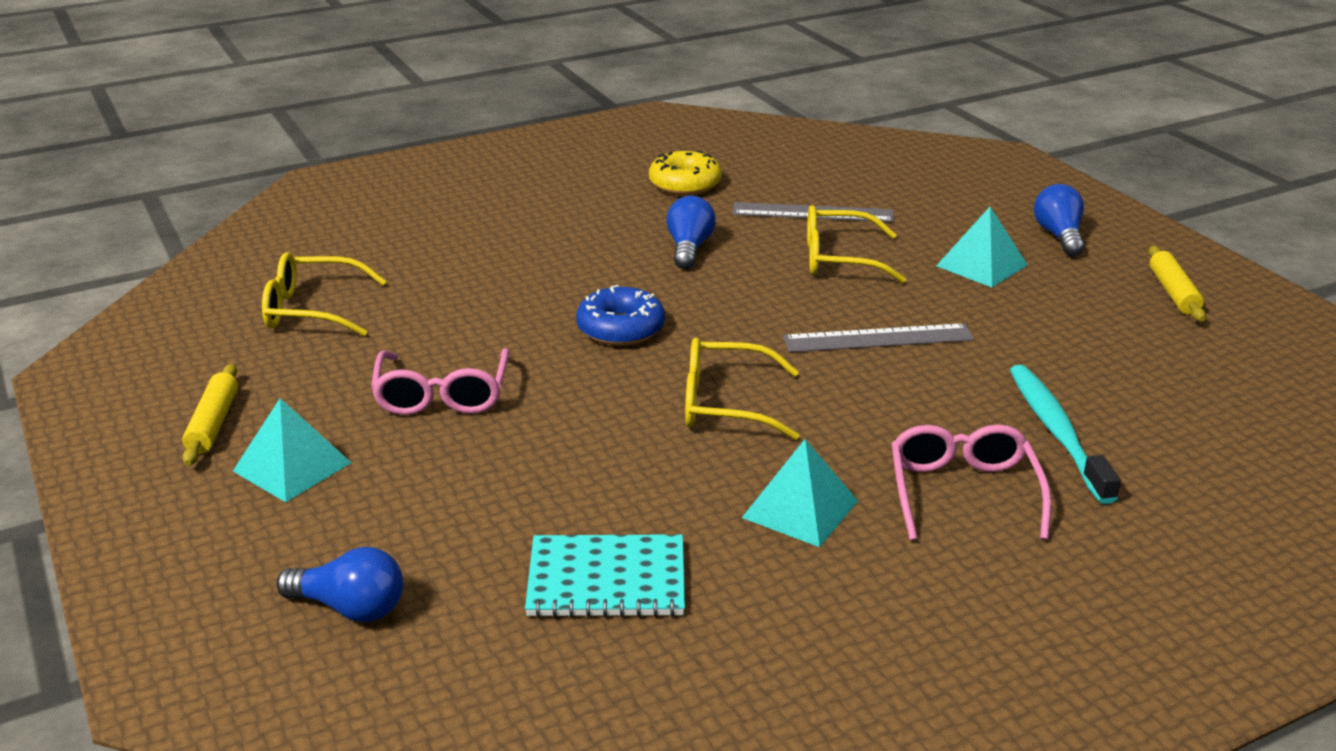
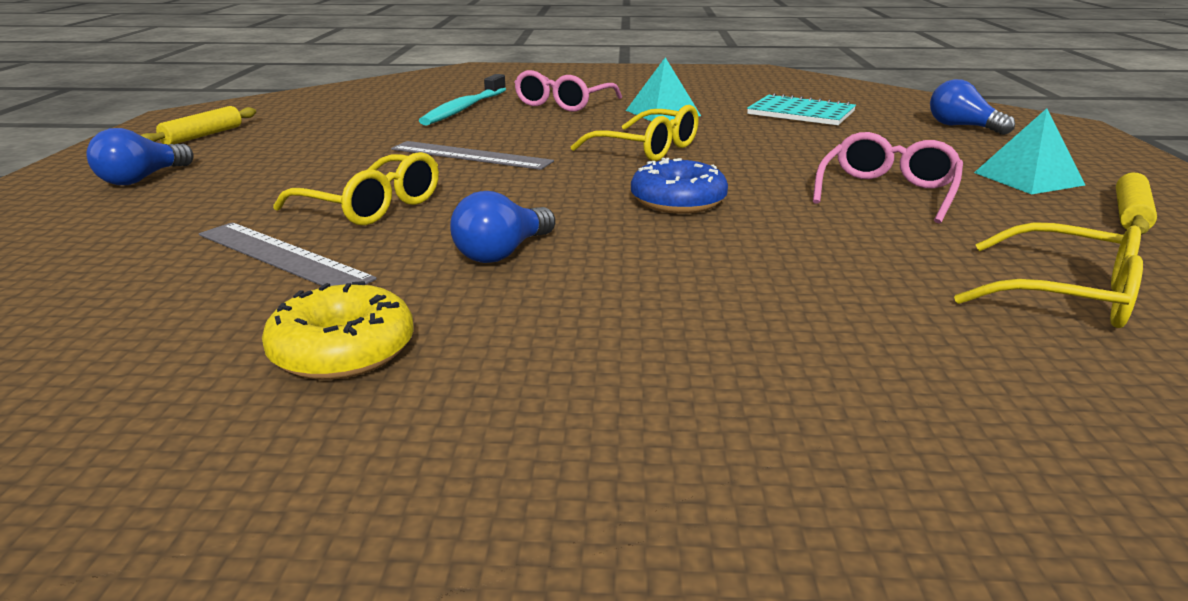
camera: 150 degrees left, 5 degrees down
(982, 265) = (270, 175): turquoise pyramid -> none

